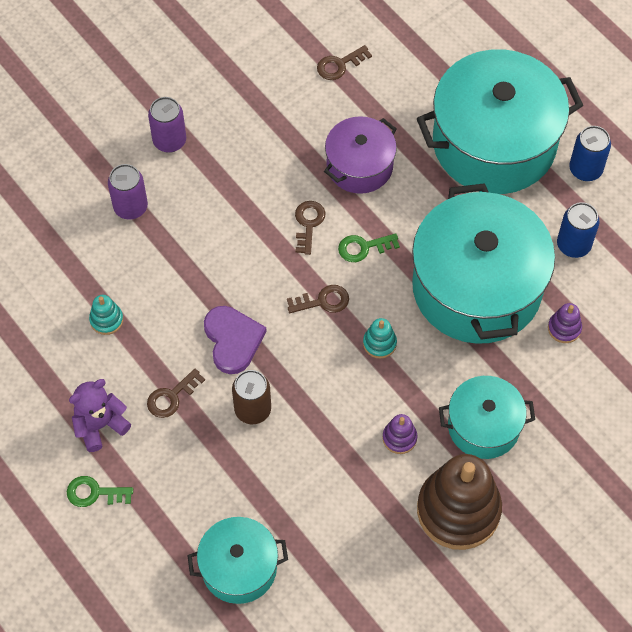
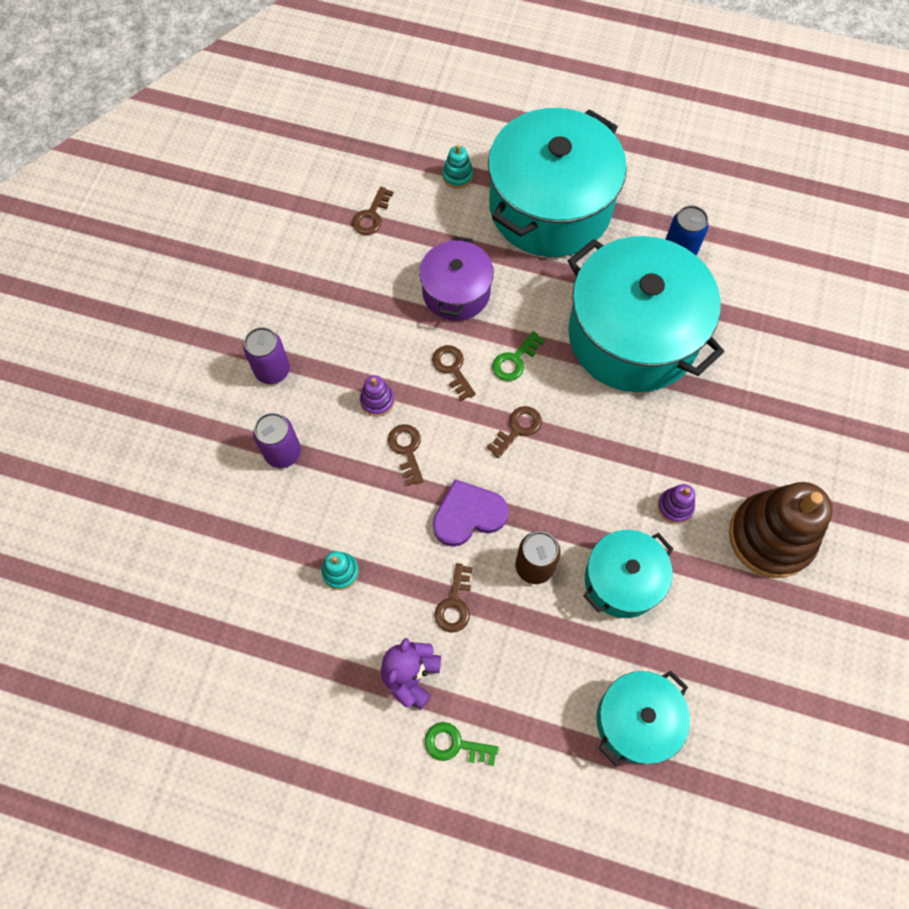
camera: 35 degrees left, 5 degrees up
(94, 493) = (455, 744): green key -> green key turned 45 degrees clockwise
(224, 263) = (406, 450): none -> brown key
(233, 340) = (468, 515): purple heart -> purple heart turned 60 degrees counterclockwise
(379, 343) = (593, 435): turquoise stacking toy -> turquoise stacking toy (457, 176)
(483, 426) = (732, 450): turquoise pot -> turquoise pot (622, 580)
(564, 328) = (726, 326): purple stacking toy -> purple stacking toy (377, 401)
(585, 169) = (638, 186): blue can -> none

